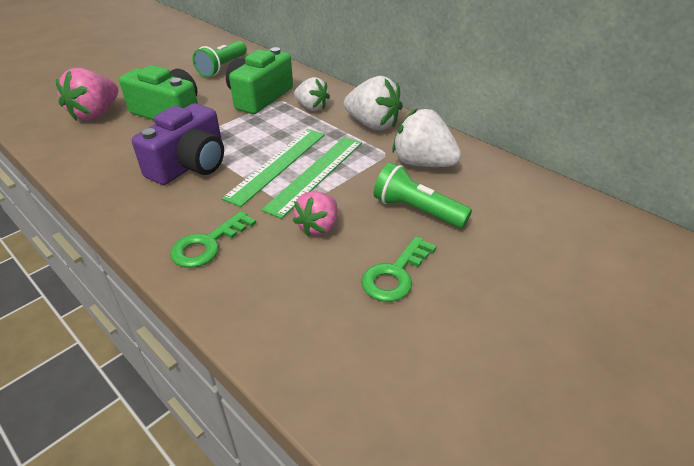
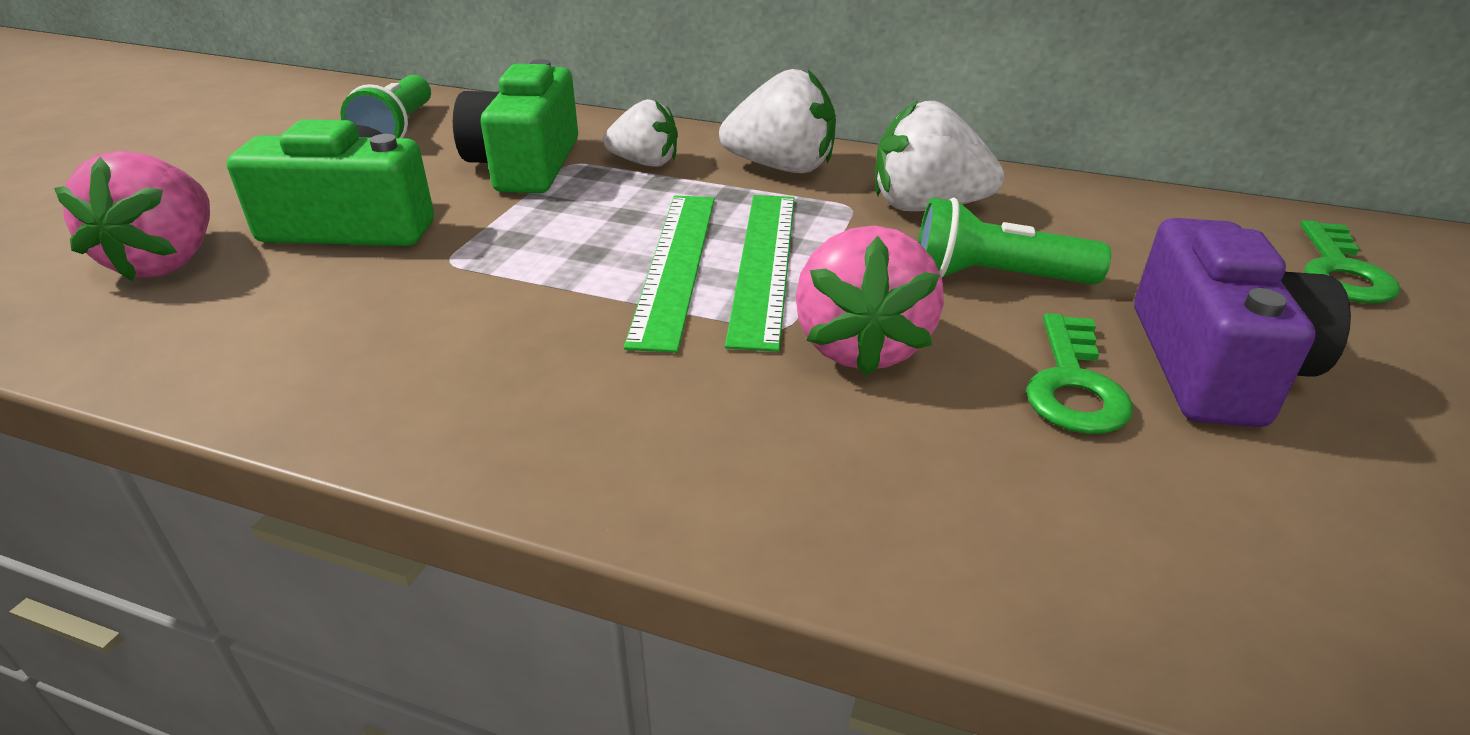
camera: 25 degrees left, 5 degrees down
(190, 164) = (492, 305): purple camera -> purple camera (1214, 365)
(208, 244) = (678, 438): green key -> green key (1340, 271)
(318, 227) = (861, 346): pink strawberry -> pink strawberry, size x1.51

